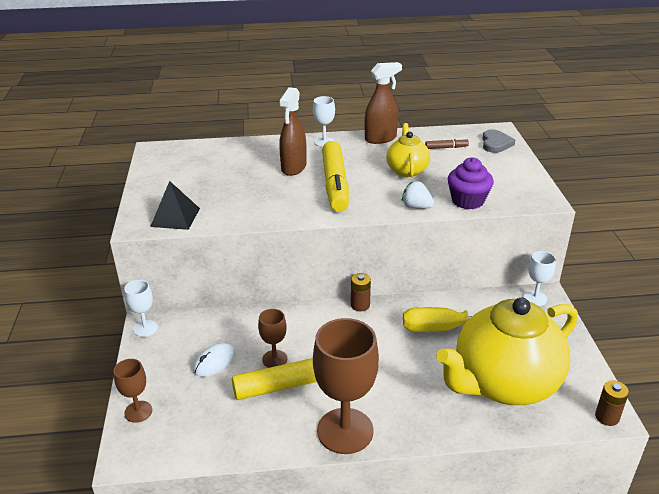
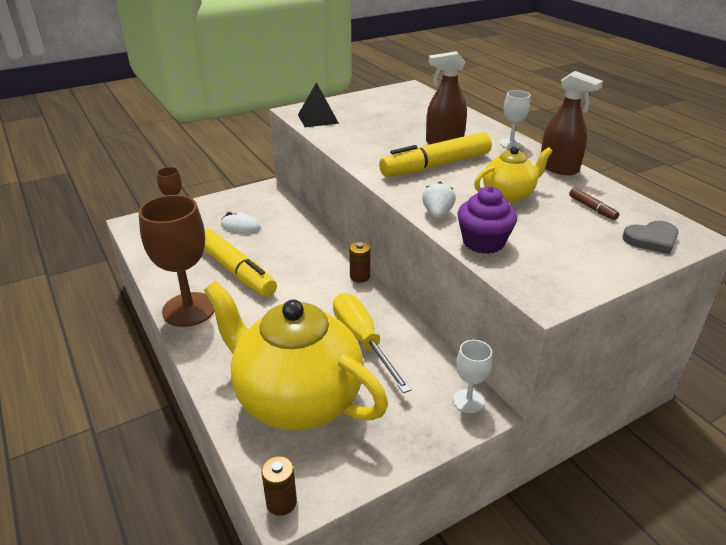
camera: 65 degrees right, 0 degrees up
(145, 328) = (262, 189): white goblet -> none
(274, 359) = (258, 252): brown goblet -> none

